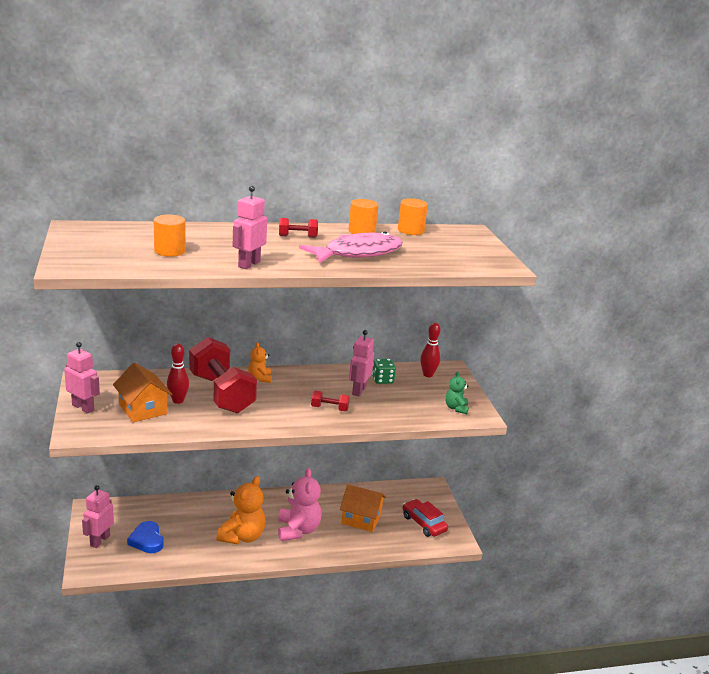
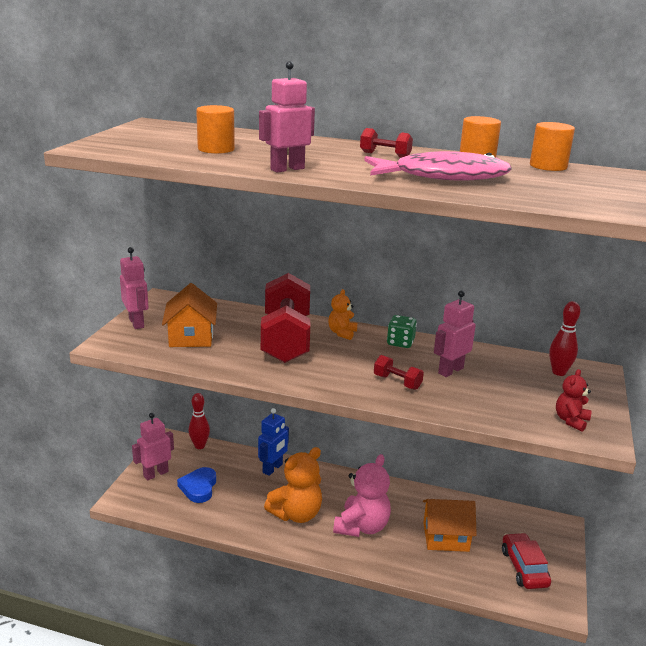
camera: 30 degrees right, 0 degrees up
(178, 401) = (234, 336): red bowling pin -> red bowling pin (199, 446)
(199, 506) = (273, 468): none -> blue robot
(361, 519) = (446, 537): orange house -> orange house turned 45 degrees counterclockwise
(382, 380) = (491, 365): green dice -> green dice (400, 343)
(456, 408) = (571, 421): green teddy bear -> red teddy bear

